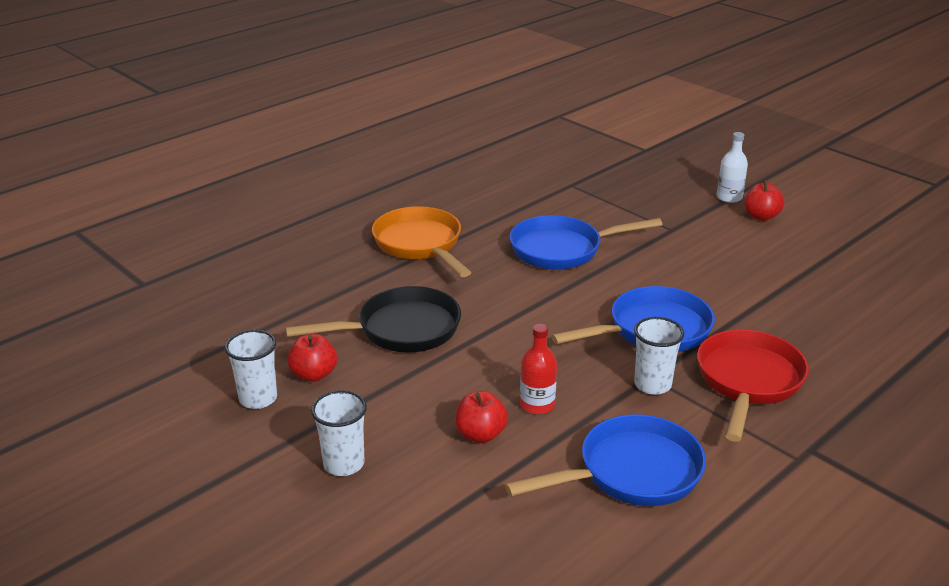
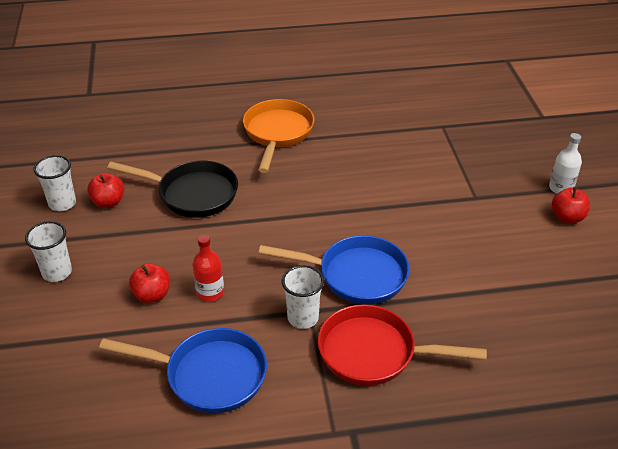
camera: 35 degrees right, 10 degrees up
(562, 249) = (370, 179): blue pan -> none
(748, 382) = (374, 352): red pan -> red pan turned 135 degrees counterclockwise

